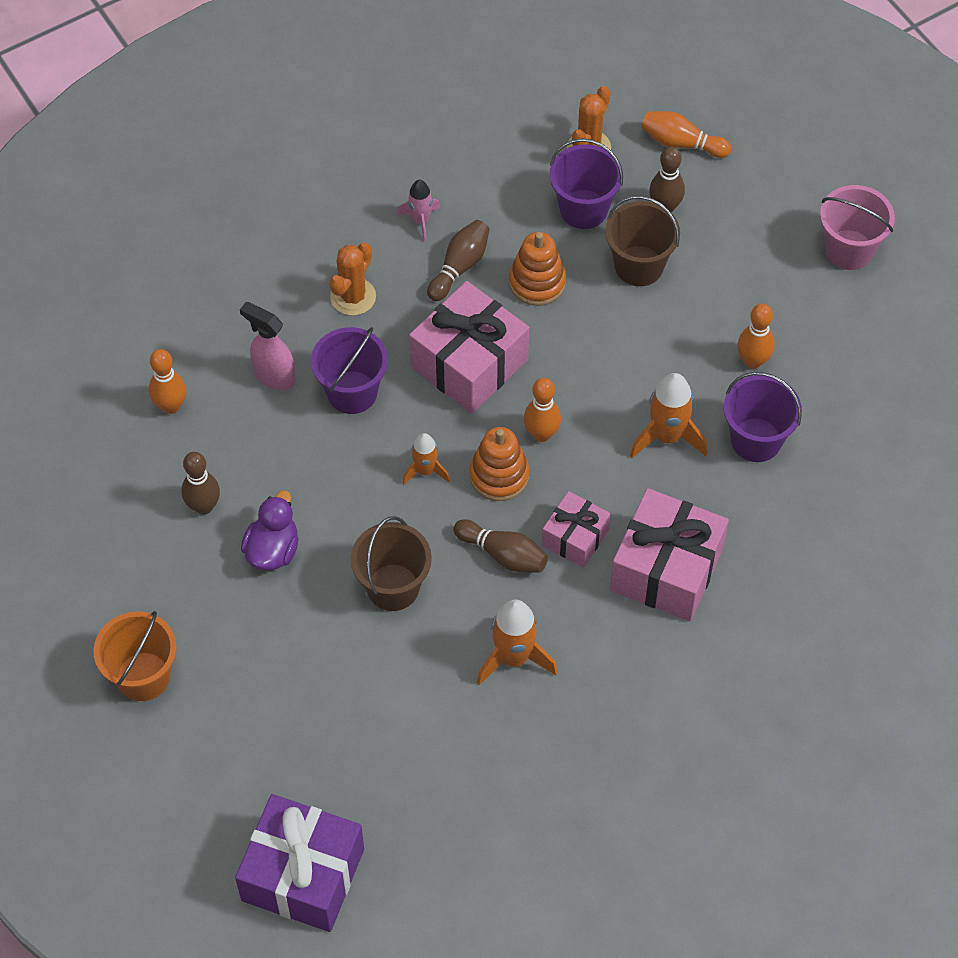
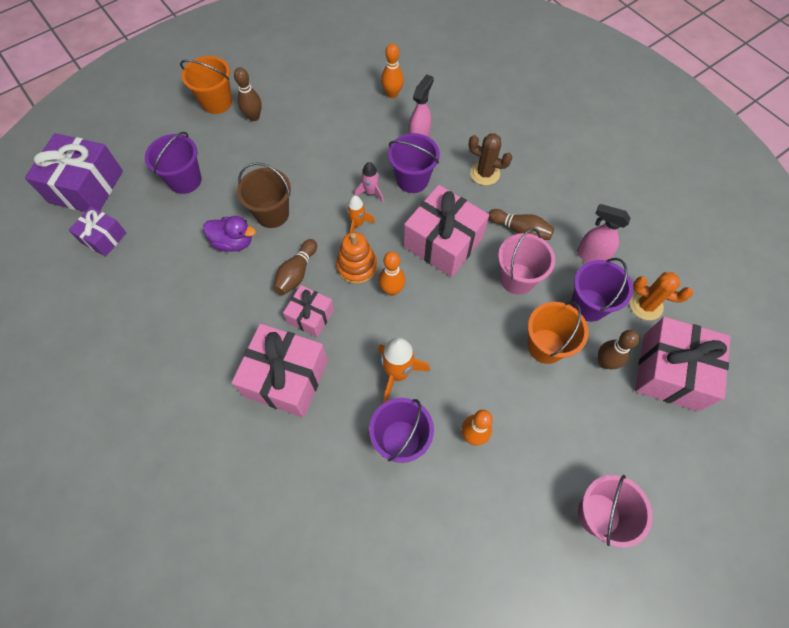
camera: 85 degrees right, 5 degrees up
(203, 506) = (326, 116): brown bowling pin -> brown bowling pin (254, 117)
(273, 550) = (297, 151): purple duck -> purple duck (233, 242)
(310, 718) = (185, 180): none -> purple bucket
(353, 297) = (484, 173): orange cactus -> brown cactus
(411, 834) = (103, 238): none -> purple gift
(420, 220) = (553, 205): pink rocket -> pink rocket (370, 192)
(509, 192) = (591, 256): none -> pink spray bottle
(513, 658) = (220, 285): orange rocket -> none
(537, 282) = (517, 279): orange stacking toy -> pink bucket
(639, 266) = (546, 346): brown bucket -> orange bucket
(681, 143) = (670, 372): orange bowling pin -> pink gift

